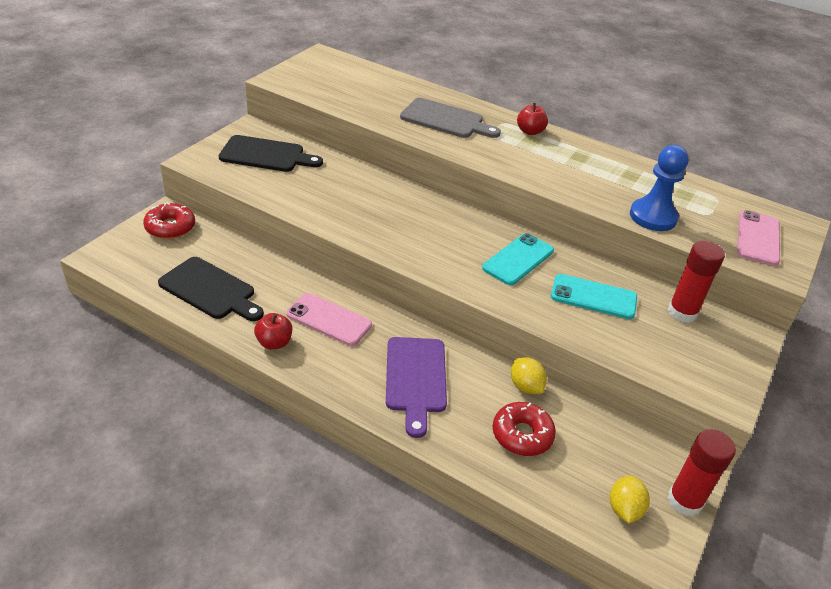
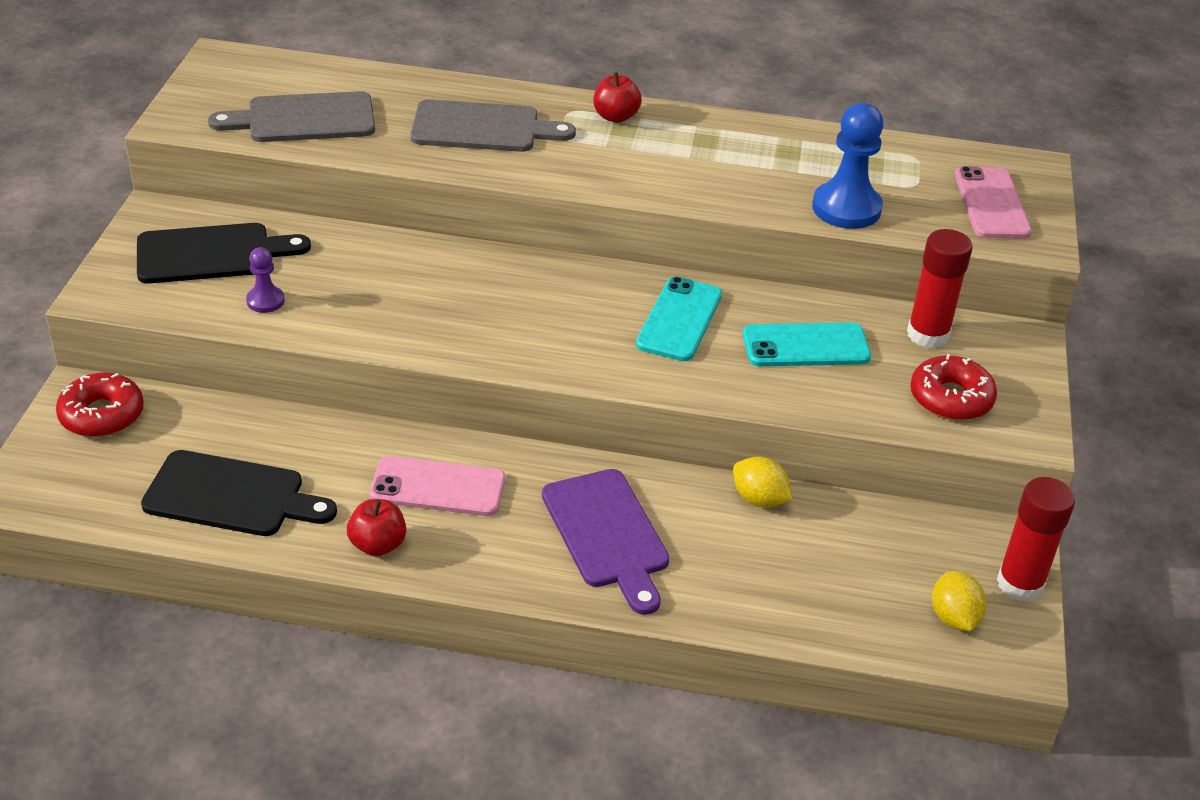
camera: 20 degrees left, 0 degrees up
(279, 186) = (265, 301): none -> purple pawn
(346, 93) = (304, 119): none -> grey cutting board
(522, 435) = (785, 565): red donut -> red donut (950, 398)

